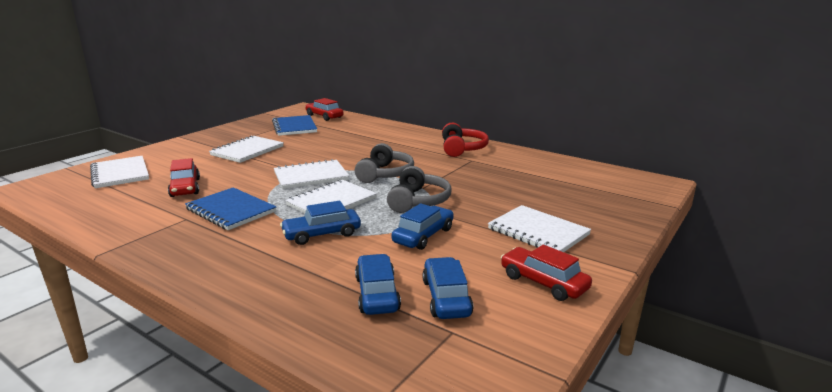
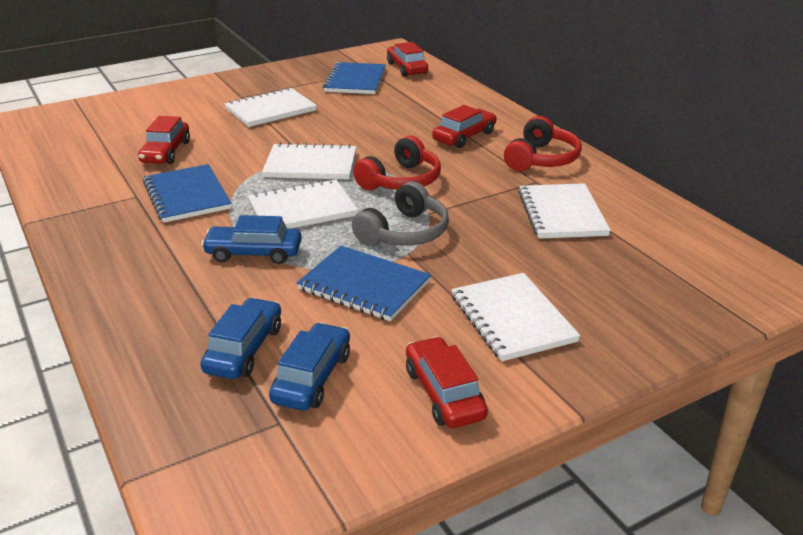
camera: 25 degrees right, 10 degrees up
(120, 174) = (118, 118): white notebook -> white notebook (561, 213)
(385, 174) = (401, 180): grey headphones -> red headphones
(401, 145) = (464, 136): none -> red car
(423, 236) = (364, 286): blue car -> blue notebook

